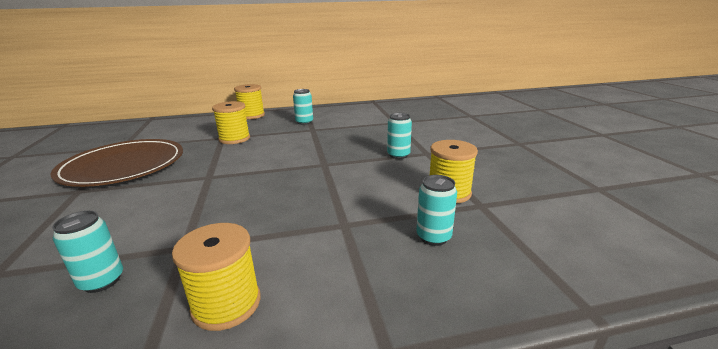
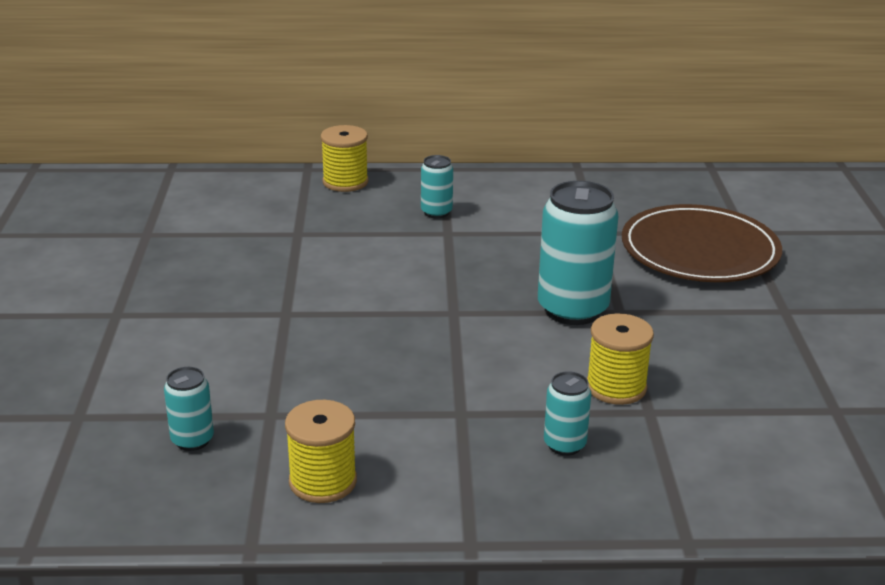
camera: 10 degrees right, 5 degrees up
(123, 166) = (162, 276): brown plate -> brown plate (699, 250)
(234, 139) = (318, 239): yellow spool -> none
(398, 155) = (572, 310): turquoise can -> turquoise can, size x1.97

